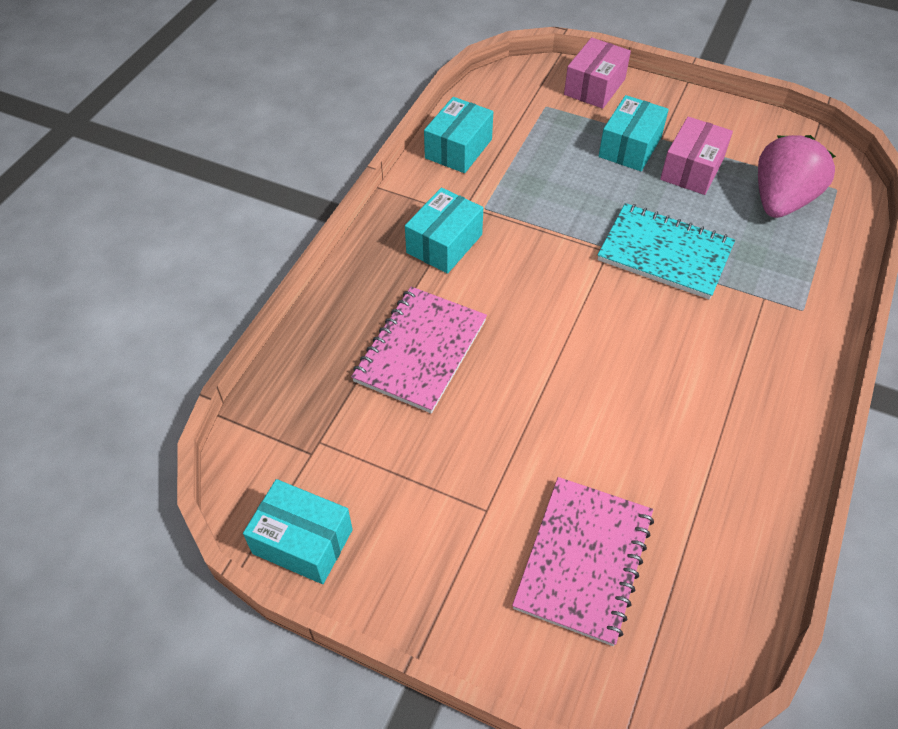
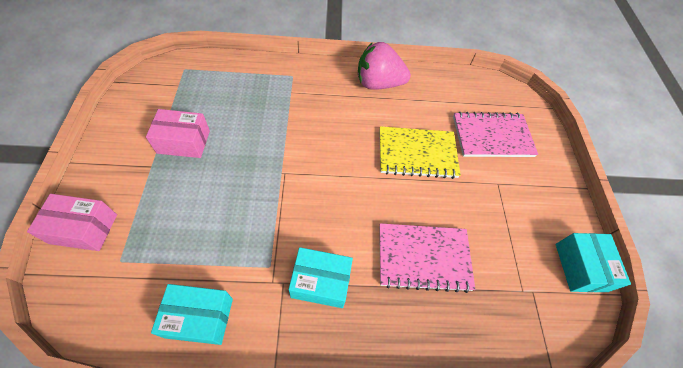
camera: 120 degrees left, 5 degrees up
(586, 418) = (417, 154): none -> yellow notebook
(630, 147) = (166, 184): turquoise box -> none
(665, 253) = (274, 142): turquoise notebook -> none
(781, 200) = (203, 93): pink strawberry -> pink strawberry (378, 84)

